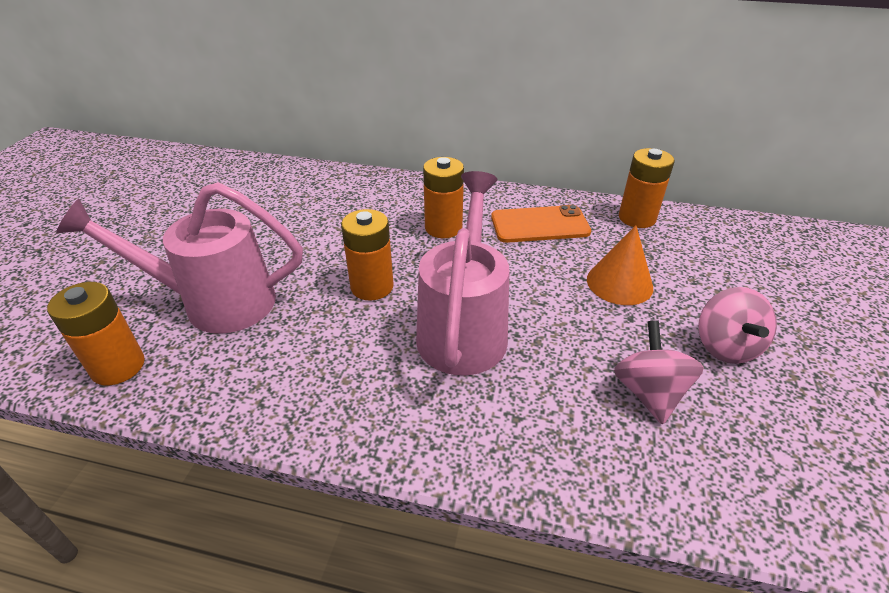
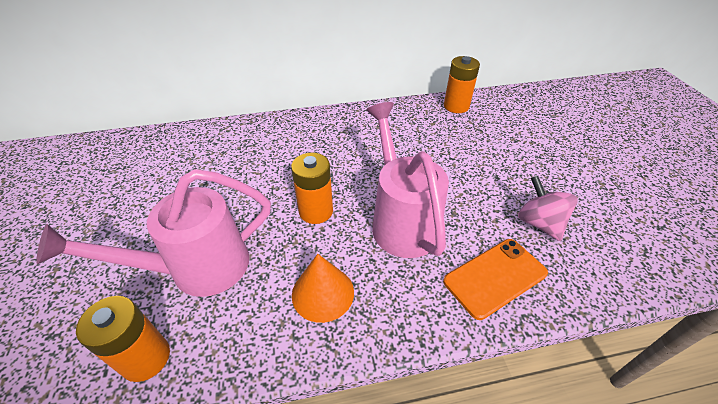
camera: 25 degrees left, 5 degrees up
(443, 228) = (336, 149): orange battery -> none
(539, 225) = (400, 128): orange phone -> orange phone (495, 277)
(619, 283) = (475, 155): orange cone -> orange cone (323, 293)
(725, 346) = (558, 177): pink spinning top -> none

